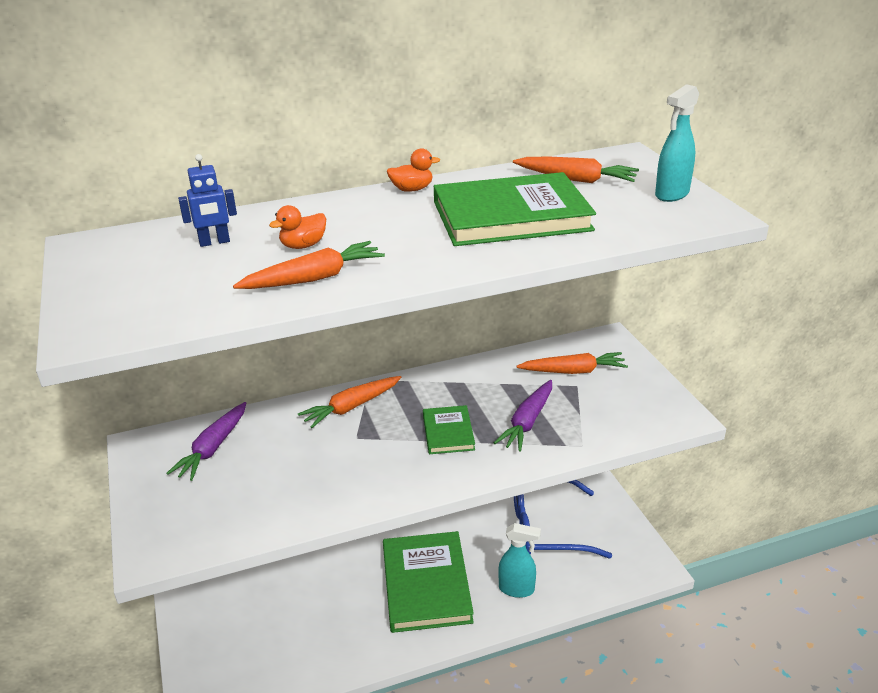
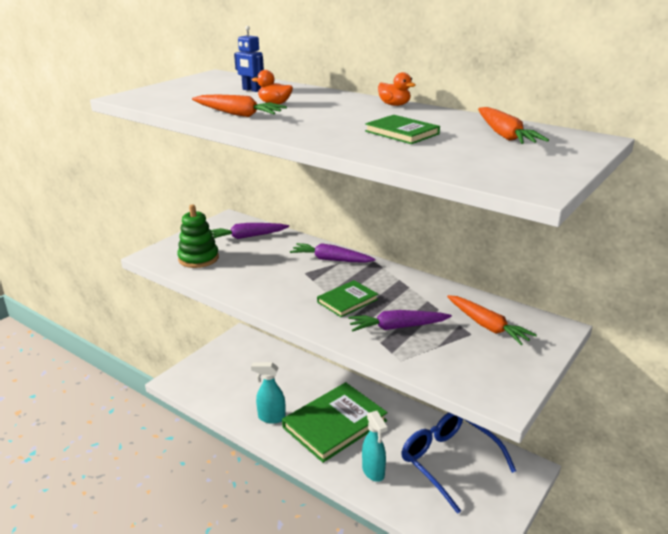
camera: 55 degrees right, 5 degrees down
(216, 511) = (198, 258): none -> green stacking toy
(351, 407) = (331, 260): orange carrot -> purple carrot
(511, 216) = (402, 133): green book -> green book, size x0.50
(671, 194) = (544, 166): turquoise spray bottle -> turquoise spray bottle (271, 417)

